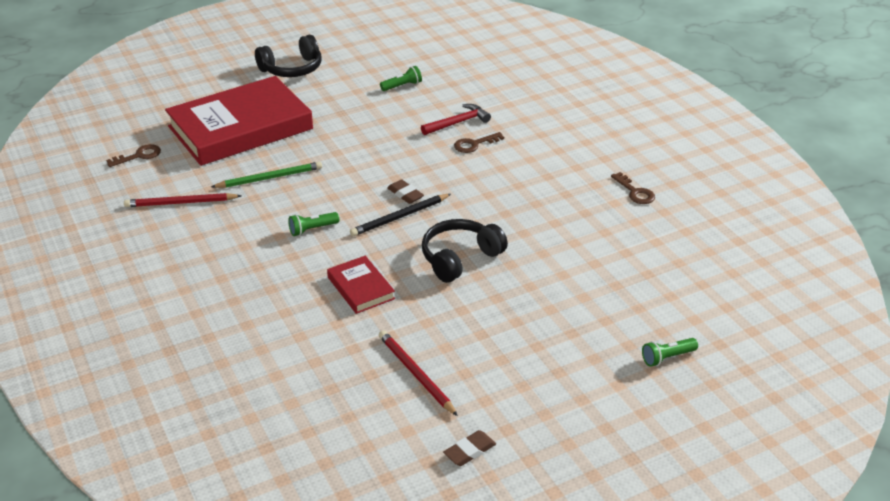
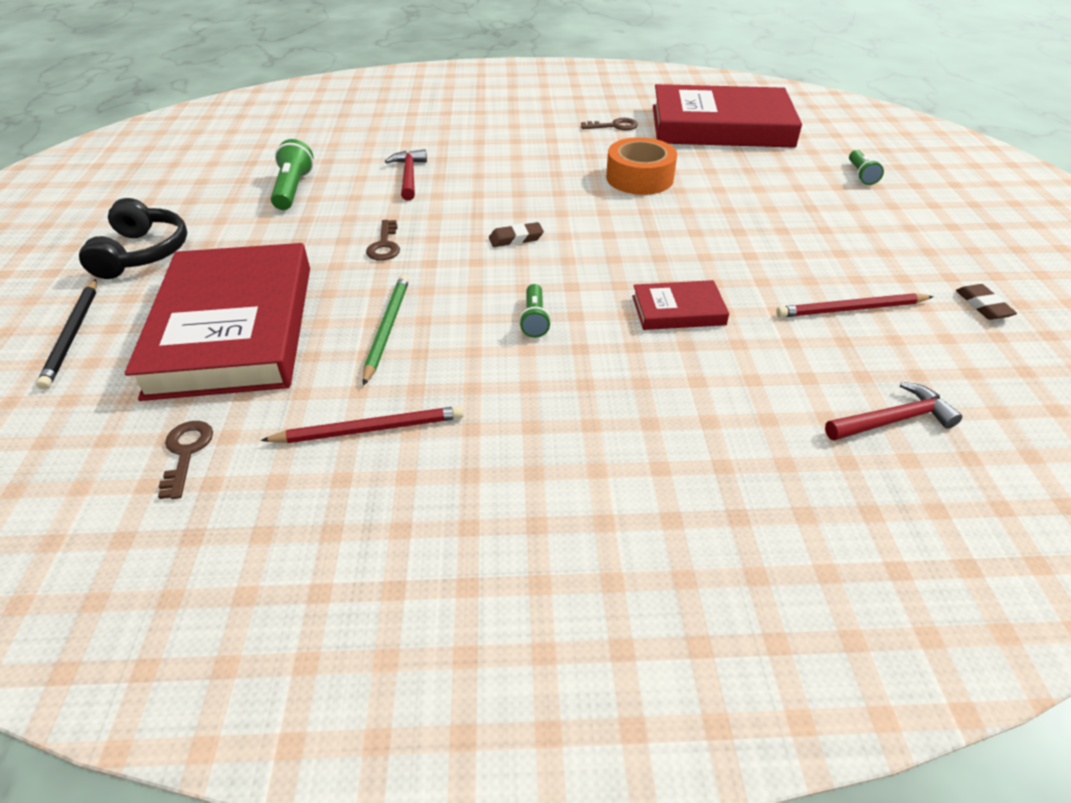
camera: 65 degrees left, 5 degrees up
(181, 203) = (369, 429): red pencil -> red pencil turned 120 degrees counterclockwise
(288, 407) = (893, 420): none -> red hammer
(400, 217) = (557, 252): black pencil -> black pencil (73, 335)
(402, 86) = (293, 189): green flashlight -> green flashlight, size x1.54
(460, 258) = (659, 234): black headphones -> none
(474, 144) = (460, 177): brown key -> brown key (384, 245)
(546, 228) = (639, 178): none -> orange tape
(696, 252) = (721, 126): none -> red book

